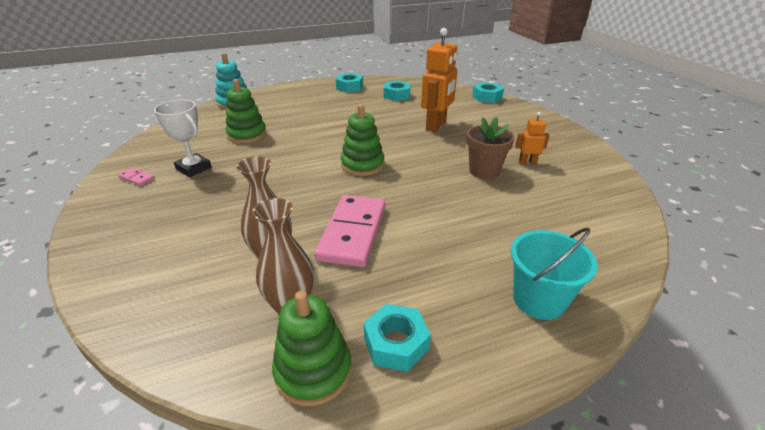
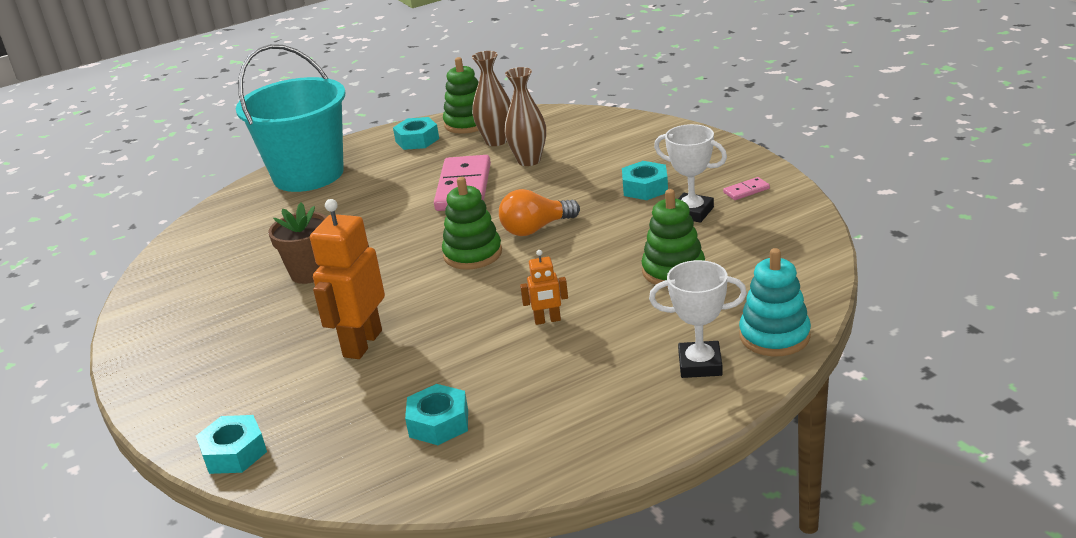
camera: 175 degrees right, 5 degrees down
(137, 178) = (746, 190): pink domino -> pink domino turned 45 degrees counterclockwise
(276, 98) = (700, 364): none -> white trophy
(309, 176) = (536, 229): none -> orange light bulb
(349, 87) = (557, 437): turquoise nut -> turquoise nut (645, 188)
(527, 162) = (244, 296): orange robot -> orange robot (547, 320)
(539, 299) = (308, 175): turquoise bucket -> turquoise bucket, size x1.79

